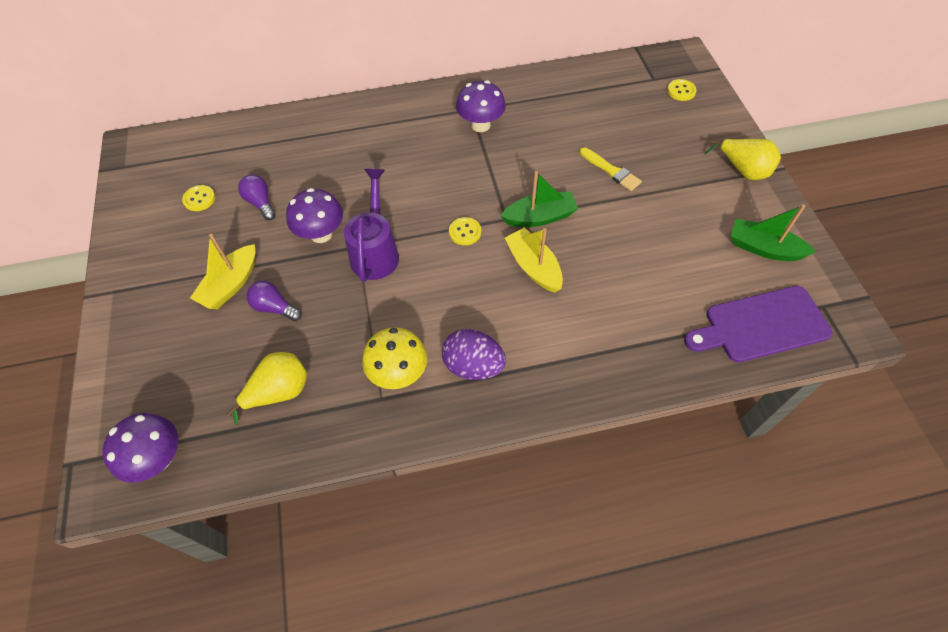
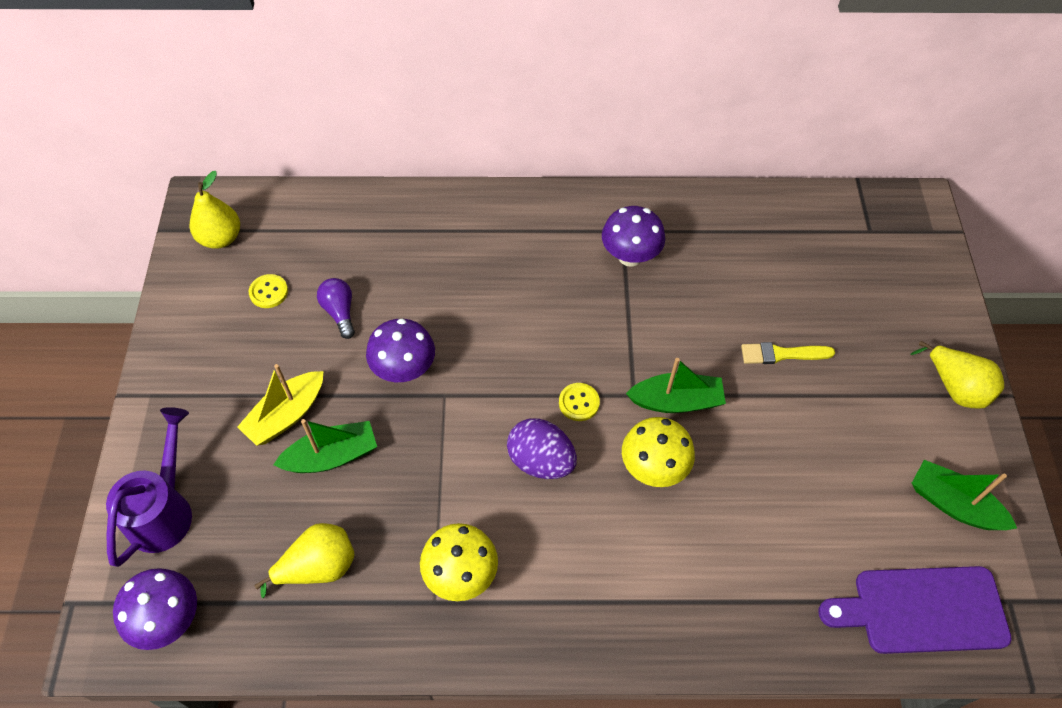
camera: 10 degrees right, 0 degrees up
(152, 168) = (221, 238): none -> yellow pear
(274, 307) = (332, 456): purple light bulb -> green boat
(375, 252) = (465, 407): purple watering can -> purple watering can (164, 510)
(473, 366) = (551, 584): purple egg -> purple egg (541, 461)
(533, 267) = (653, 468): yellow boat -> yellow mushroom
(611, 171) = (782, 354): yellow brush -> yellow brush turned 120 degrees clockwise
(681, 91) = (902, 256): yellow button -> none

